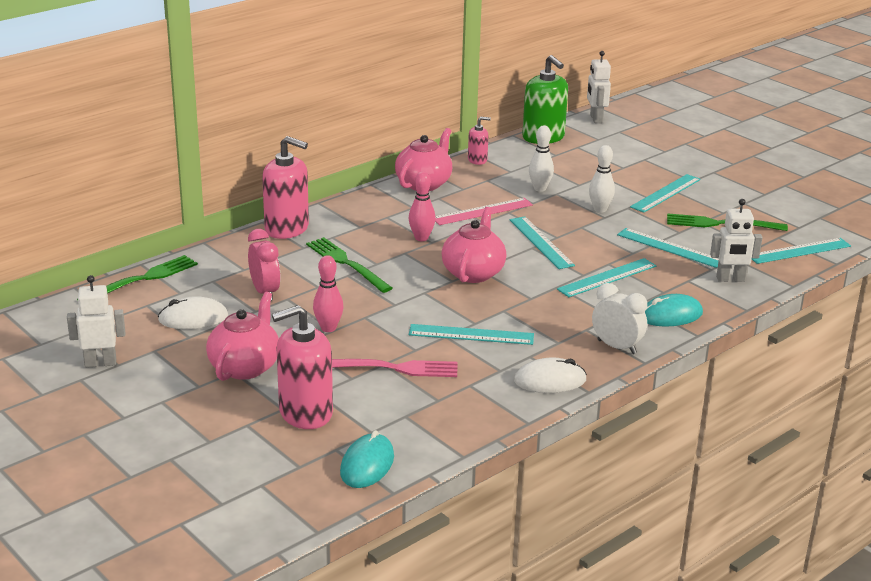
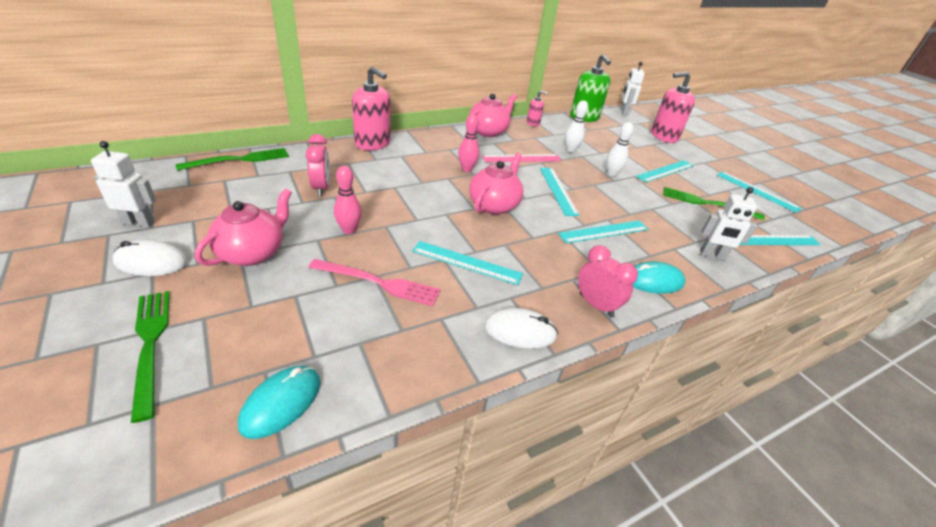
camera: 10 degrees right, 10 degrees up
(193, 318) = (248, 198): white mouse -> white mouse (151, 262)
(305, 413) = (267, 316): pink soap dispenser -> pink soap dispenser (664, 136)
(346, 263) = (399, 177): green fork -> green fork (150, 344)
(616, 347) = (596, 305): white clock -> pink clock
(669, 248) = (662, 215): turquoise ruler -> turquoise ruler (757, 191)

